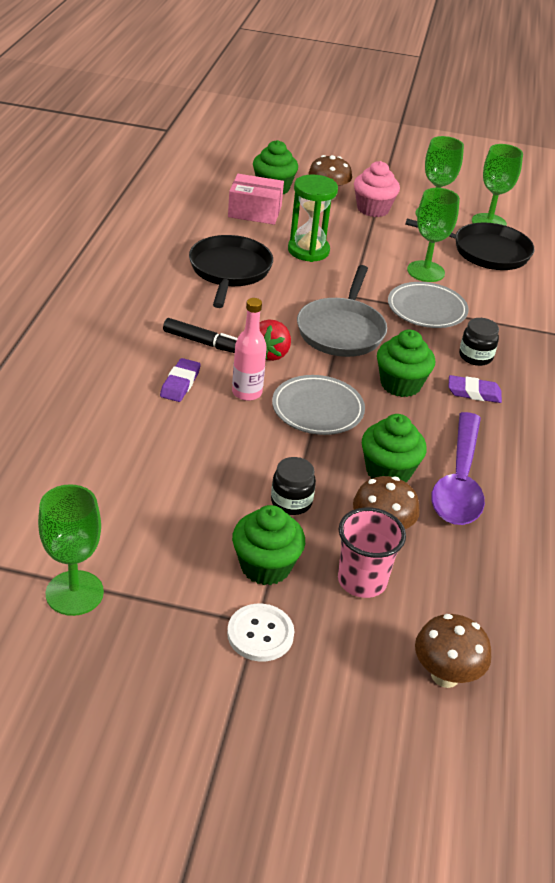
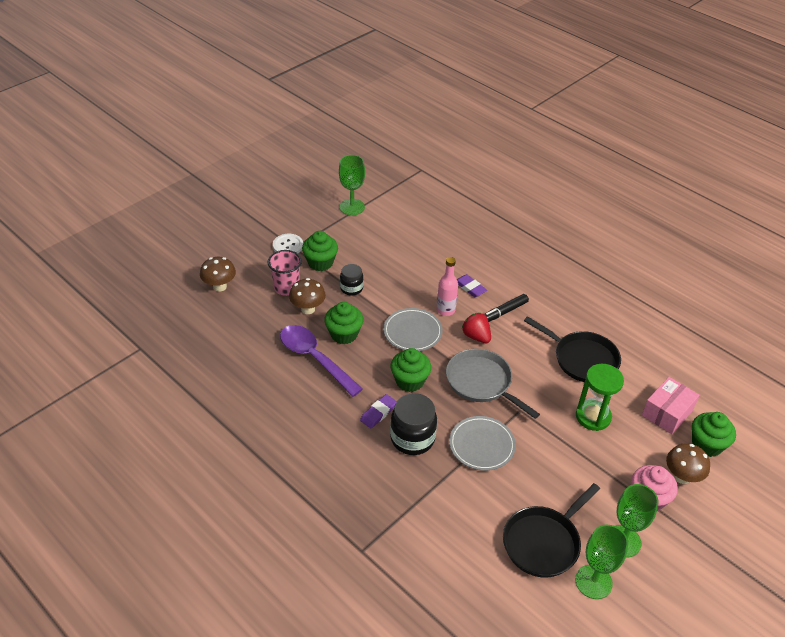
camera: 125 degrees right, 5 degrees up
(425, 271) = (532, 476): green goblet -> none
(475, 356) = (412, 438): black jar -> black jar, size x1.68

